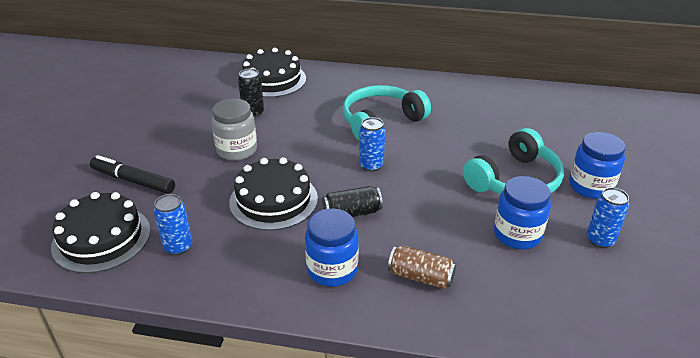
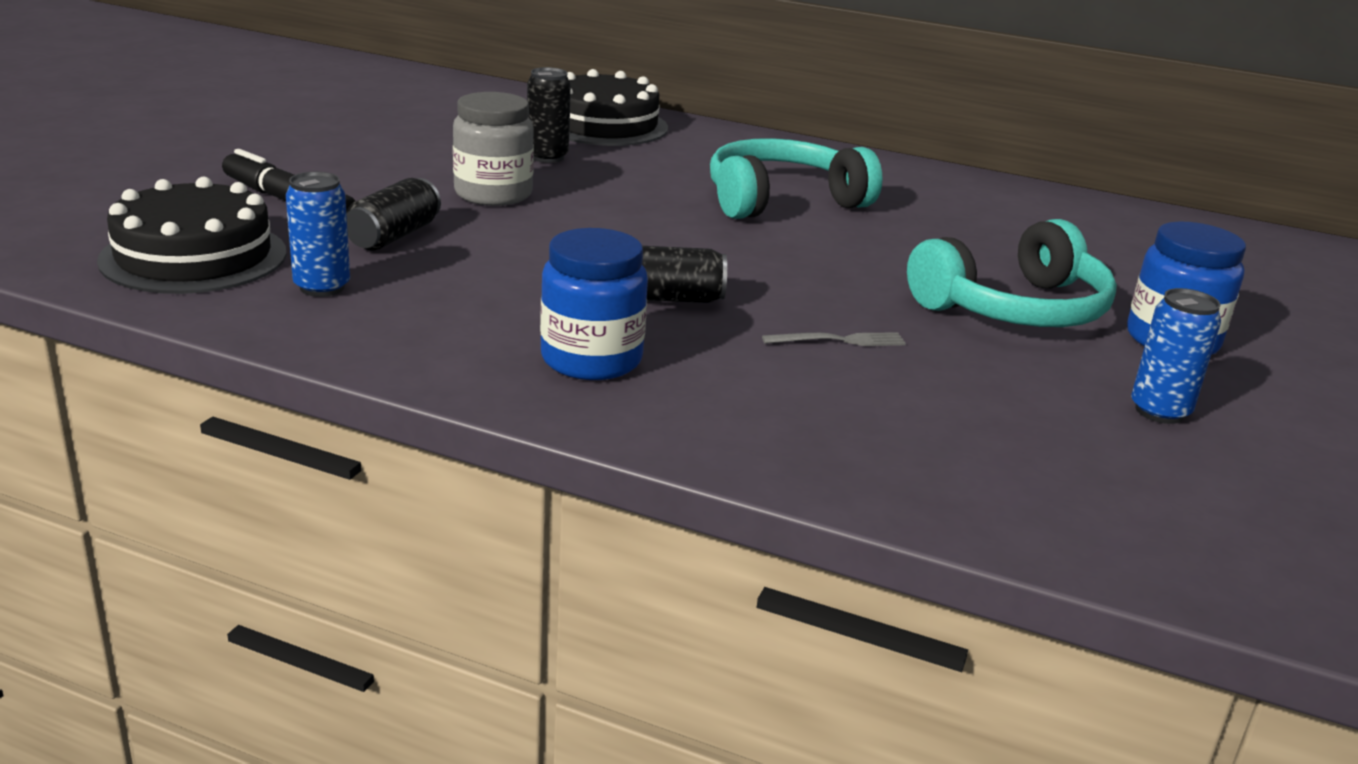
camera: 10 degrees right, 10 degrees down
(199, 196) = (394, 236): none -> black can
(273, 200) = (527, 261): black cake -> none
(371, 165) = (735, 248): blue can -> none
(421, 277) = (760, 397): brown can -> none
(443, 225) = (839, 340): none -> grey fork
(517, 234) = (985, 376): blue jar -> none

